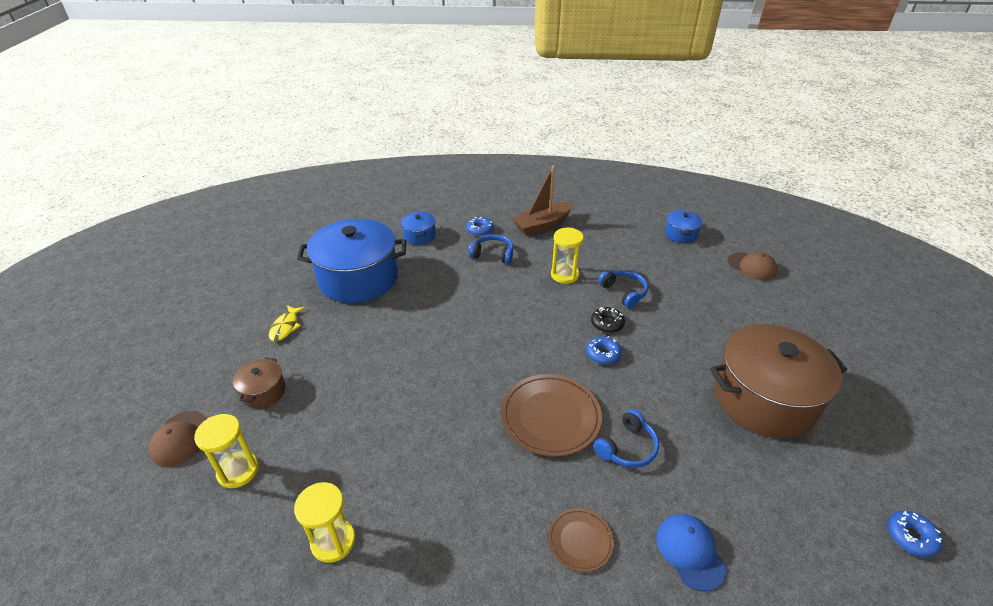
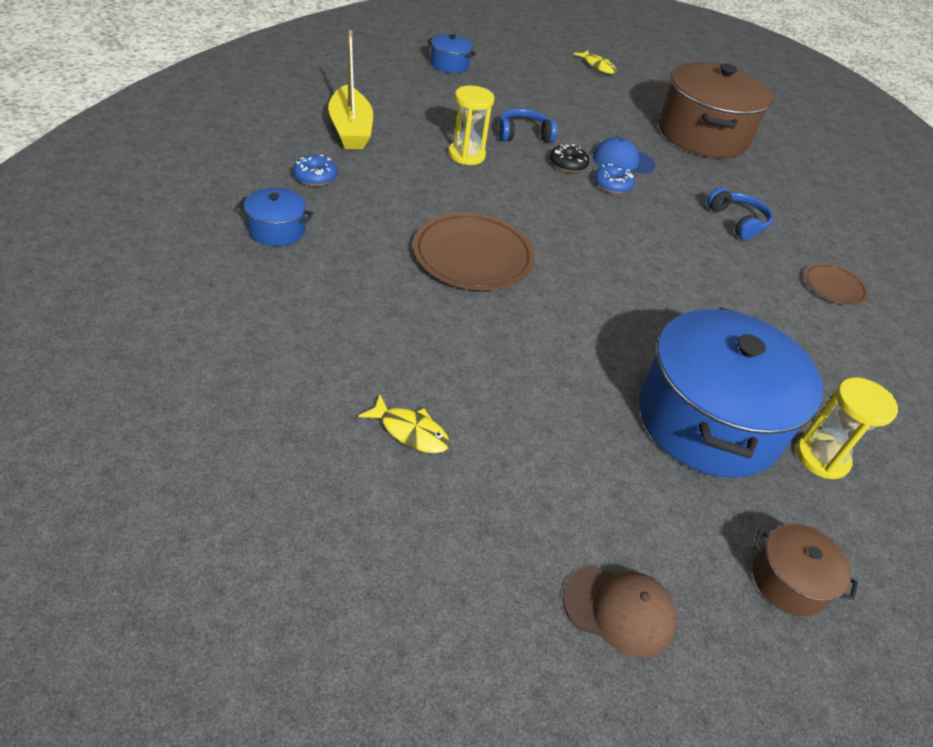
camera: 75 degrees left, 5 degrees up
(238, 471) = (702, 537): yellow hourglass -> none
(263, 392) = (553, 484): brown pot -> brown pot (789, 581)
(358, 278) = (338, 320): blue pot -> blue pot (708, 420)
(493, 254) = (382, 186): blue headphones -> none
(543, 225) = (350, 129): brown boat -> yellow boat
(550, 417) = (687, 249): brown plate -> brown plate (473, 256)
(690, 552) = (847, 236): blue cap -> blue cap (623, 161)
(752, 266) = (530, 59): brown cap -> none
(799, 305) = (597, 66): none -> yellow fish
(910, 537) = (841, 146): blue donut -> none

